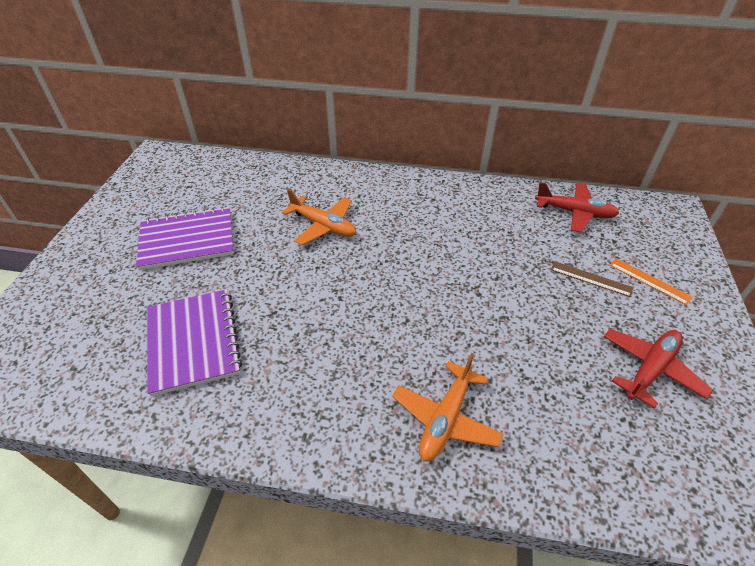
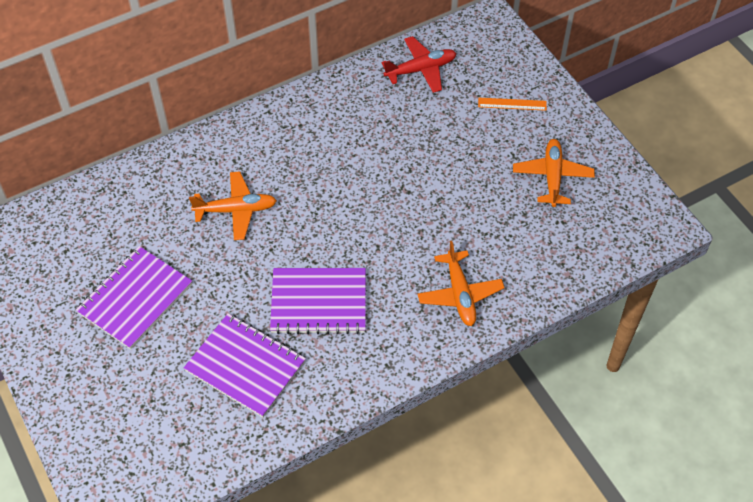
camera: 40 degrees left, 10 degrees up
(308, 332) = (318, 302): none -> purple notebook
(591, 279) = (473, 127): brown ruler -> none
(650, 369) = (552, 177): red plane -> orange plane

